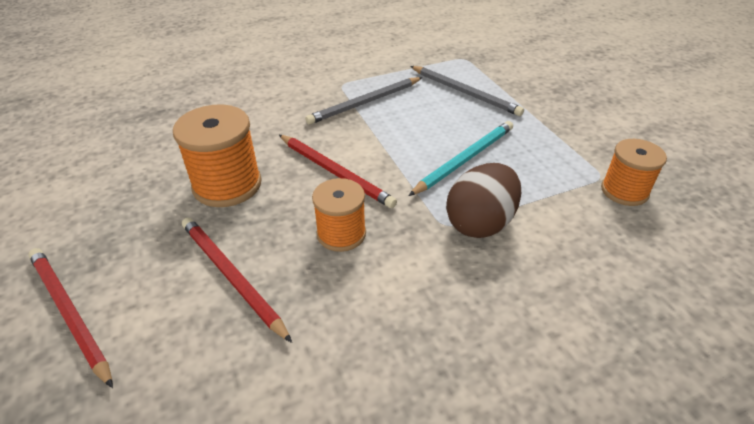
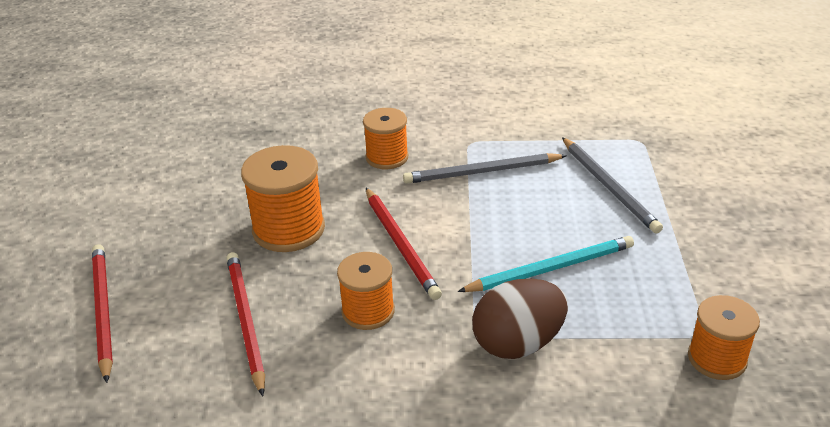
camera: 25 degrees right, 5 degrees down
(281, 109) = (387, 157): none -> orange spool

